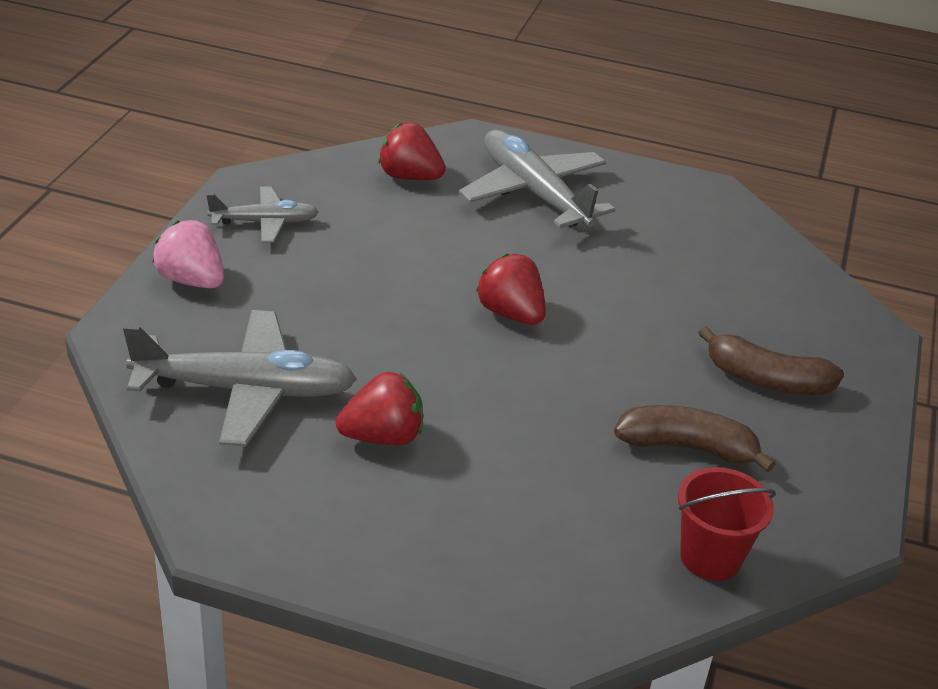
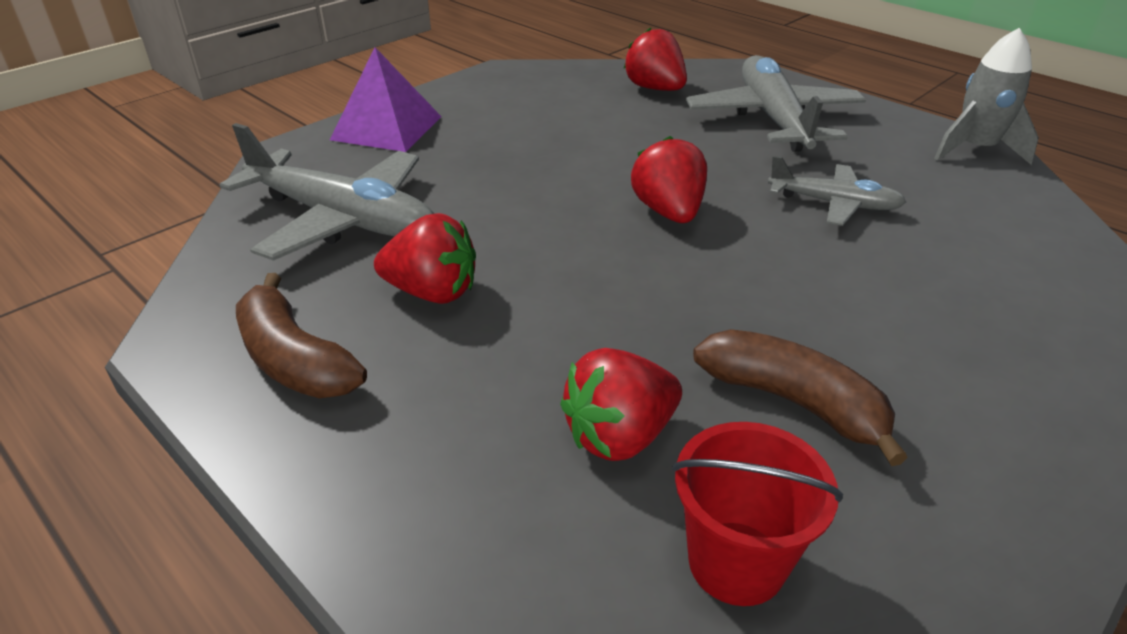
camera: 30 degrees right, 0 degrees up
(192, 280) = (386, 128): pink strawberry -> purple pyramid
(264, 222) = (491, 99): grey plane -> grey plane (833, 204)
(596, 504) = (620, 436): none -> red strawberry
(704, 193) = (975, 149): none -> grey rocket
(766, 380) = (958, 351): brown banana -> brown banana (294, 360)

